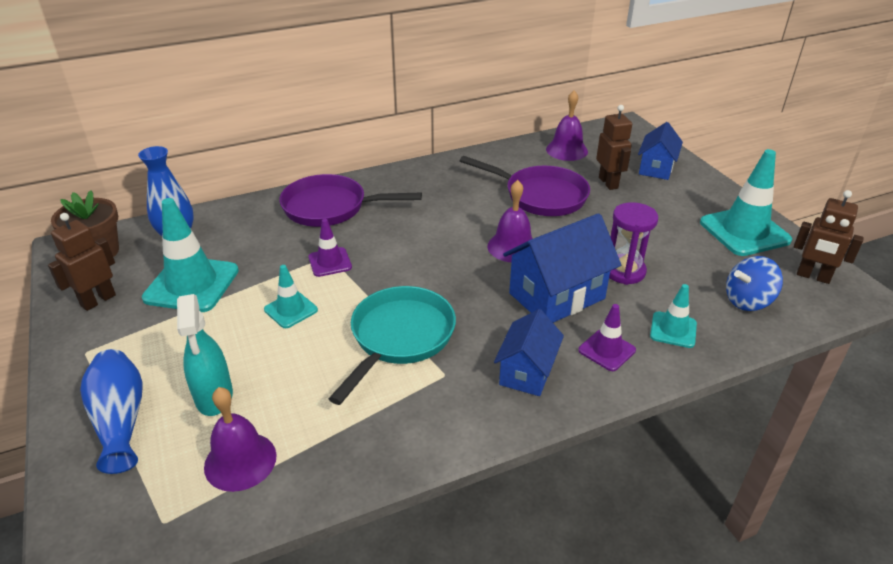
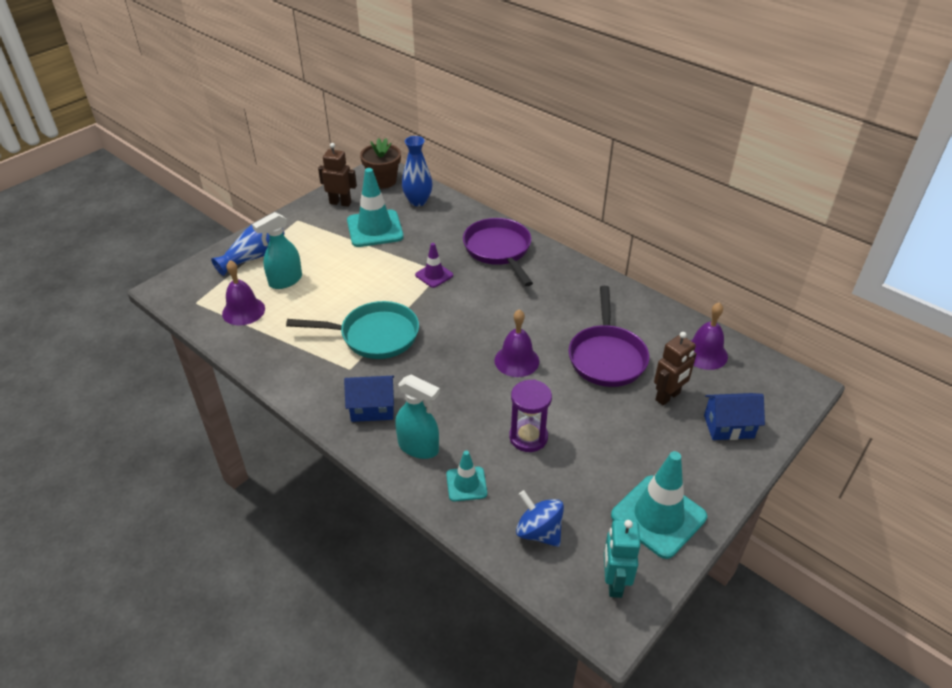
camera: 65 degrees right, 5 degrees up
(291, 310) = (374, 278): turquoise traffic cone -> none
(556, 296) = (468, 403): blue house -> none
(606, 350) = (418, 447): purple traffic cone -> turquoise spray bottle
(813, 276) = (614, 582): brown robot -> turquoise robot

